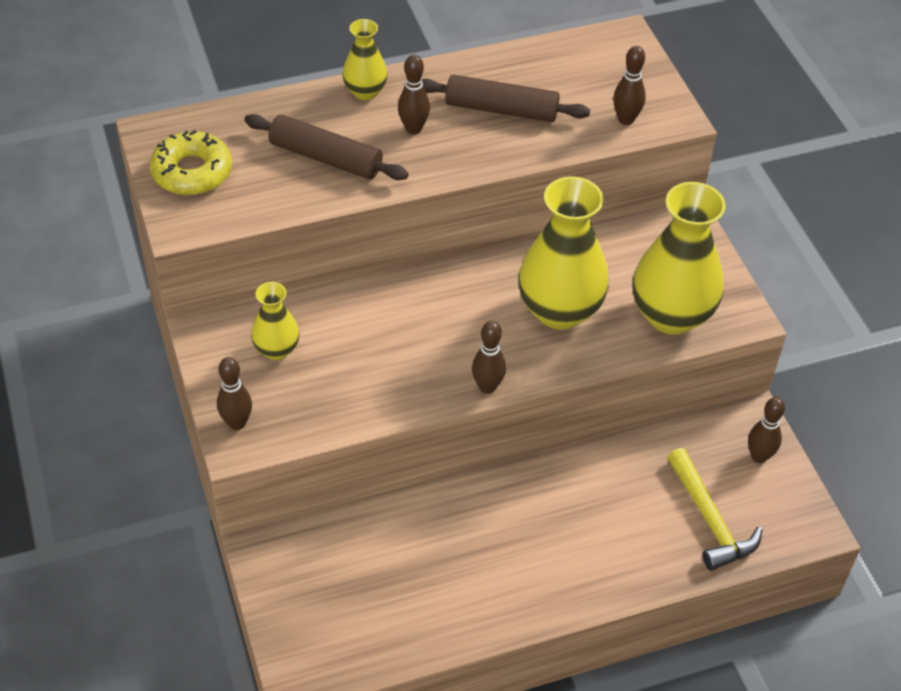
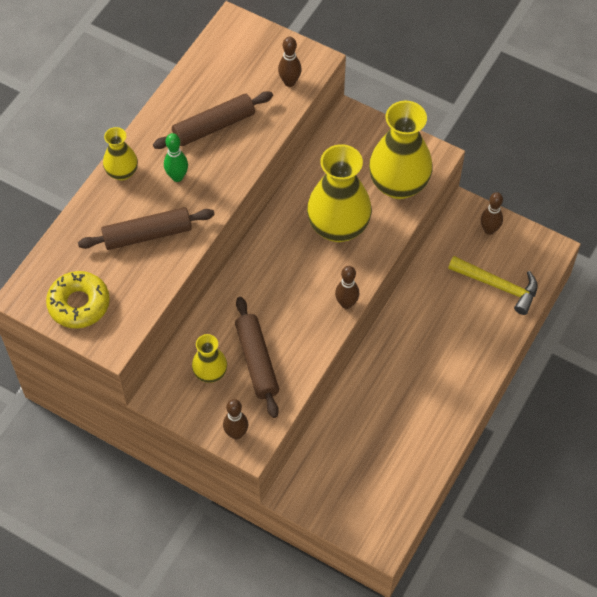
camera: 40 degrees left, 10 degrees up
(334, 373) = (257, 361): none -> brown rolling pin
(413, 129) = (177, 177): brown bowling pin -> green bowling pin

